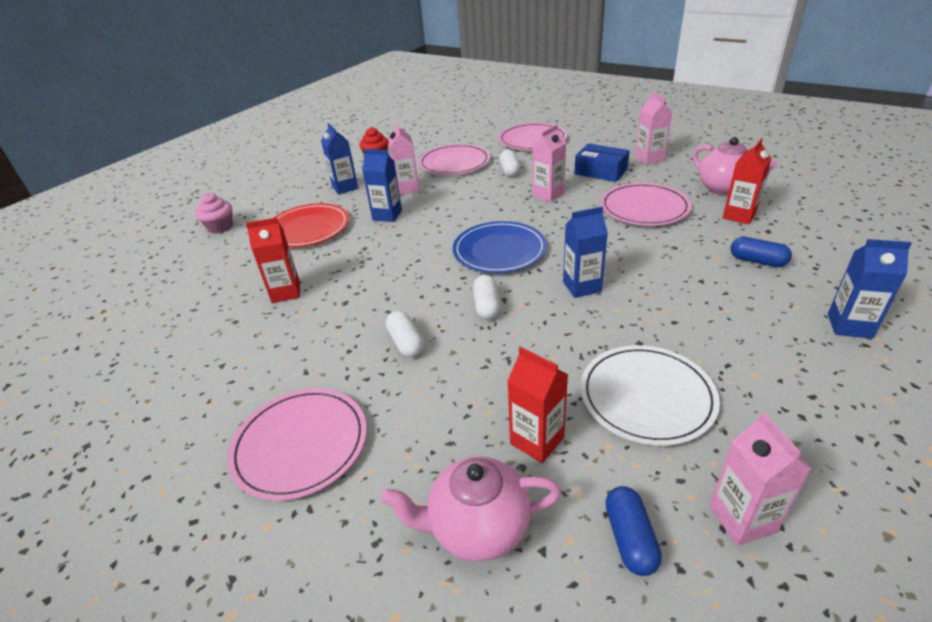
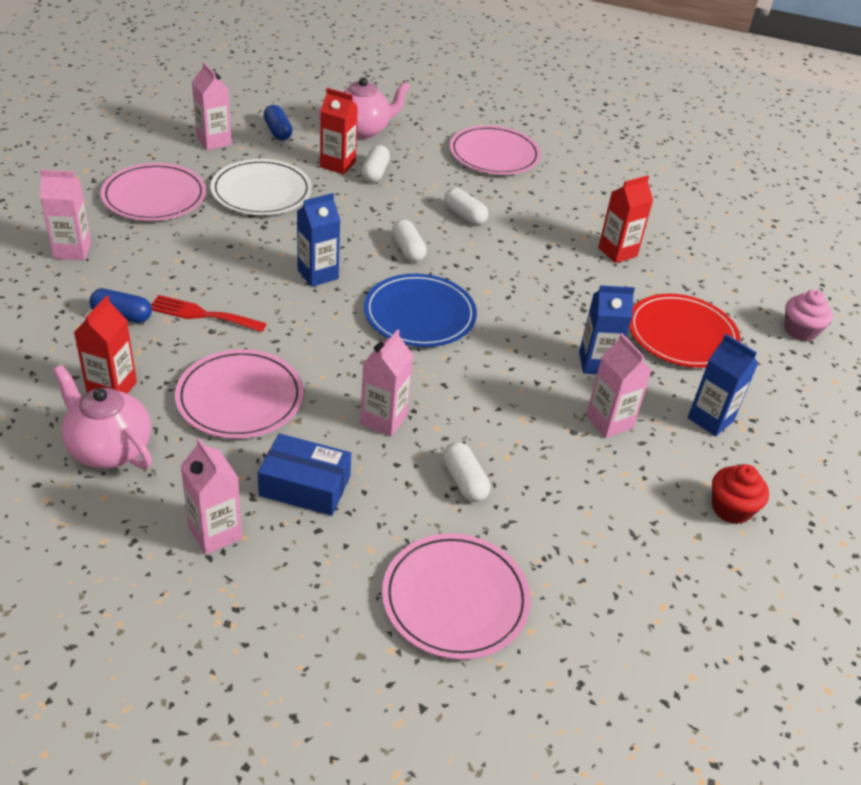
camera: 155 degrees right, 5 degrees up
(454, 163) = (574, 501): pink plate -> pink plate (154, 196)
(487, 420) = (375, 172): none -> white capsule
(686, 259) = (202, 314): none -> red fork
(849, 326) = (72, 250): blue carton -> pink carton

